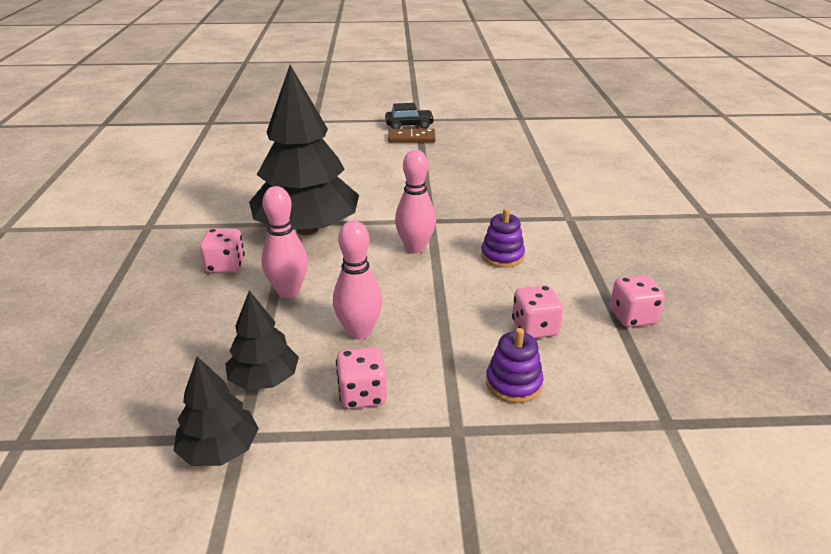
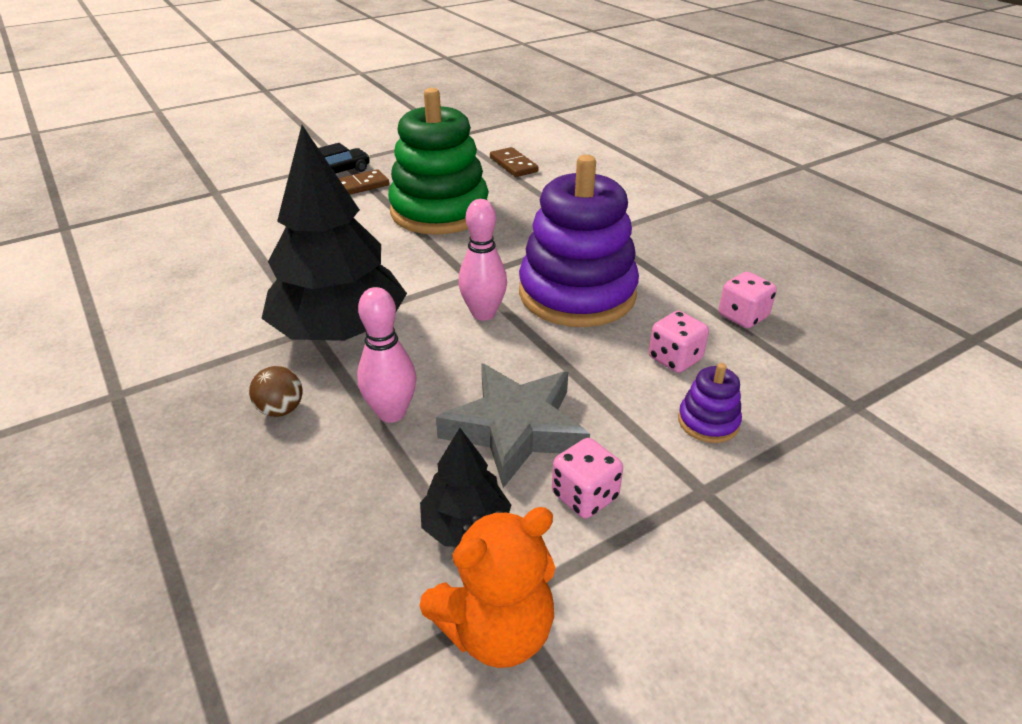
camera: 30 degrees left, 5 degrees up
(219, 450) = (496, 630): black tree -> orange teddy bear
(225, 266) = (281, 409): pink dice -> brown ball
(359, 332) = (515, 429): pink bowling pin -> grey star
(454, 169) = (439, 211): none -> green stacking toy
(502, 256) = (577, 294): purple stacking toy -> purple stacking toy, size x2.42
(547, 149) = (513, 165): none -> brown domino

